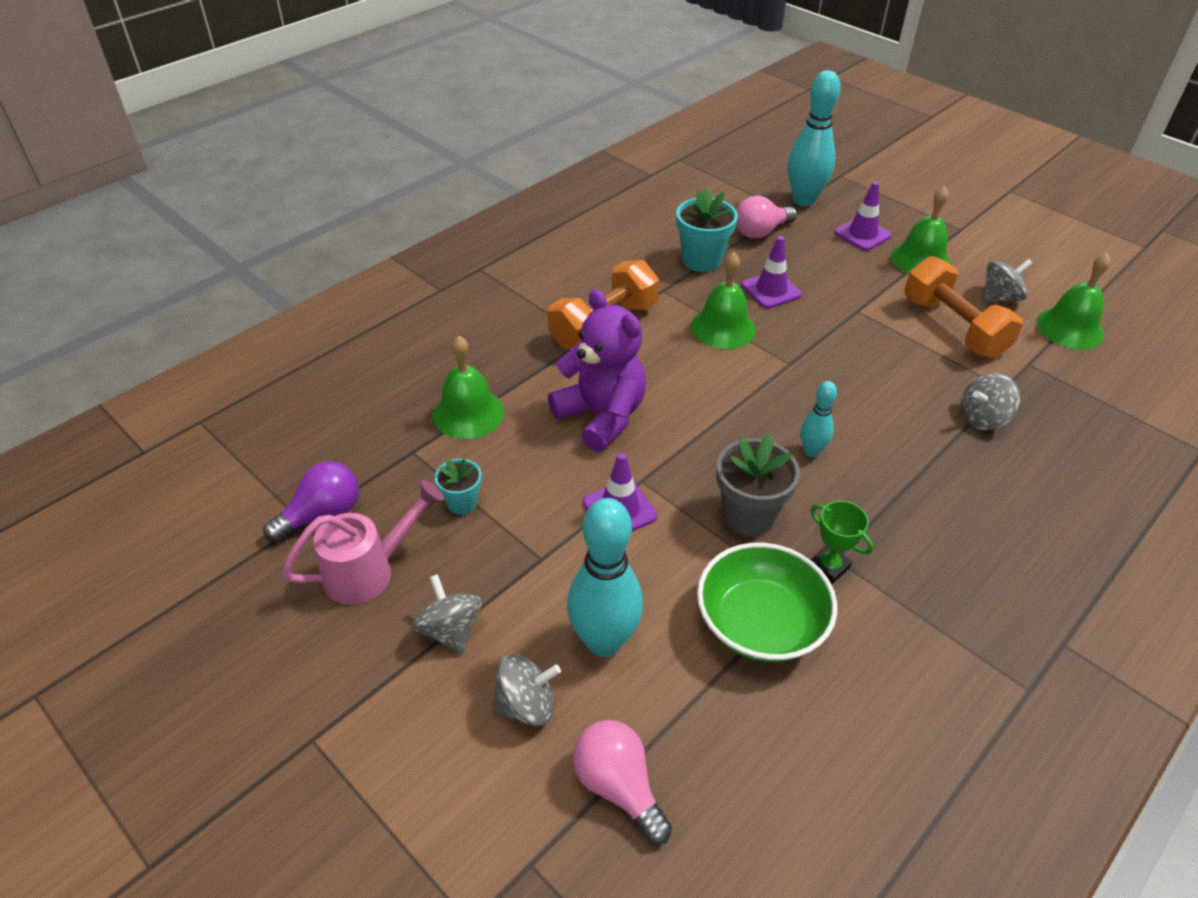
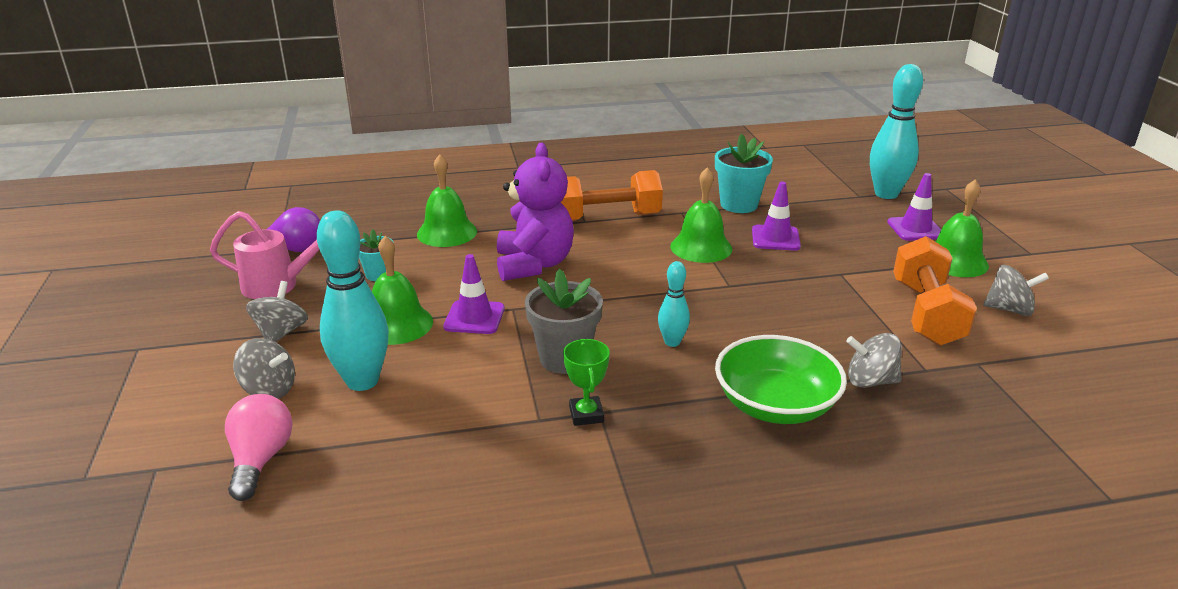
camera: 35 degrees right, 15 degrees down
(760, 623) = (484, 422): green bowl -> green bowl (775, 405)
(761, 232) = (816, 202): pink light bulb -> none
(1070, 328) = (1065, 355): green bell -> green bell (397, 324)

